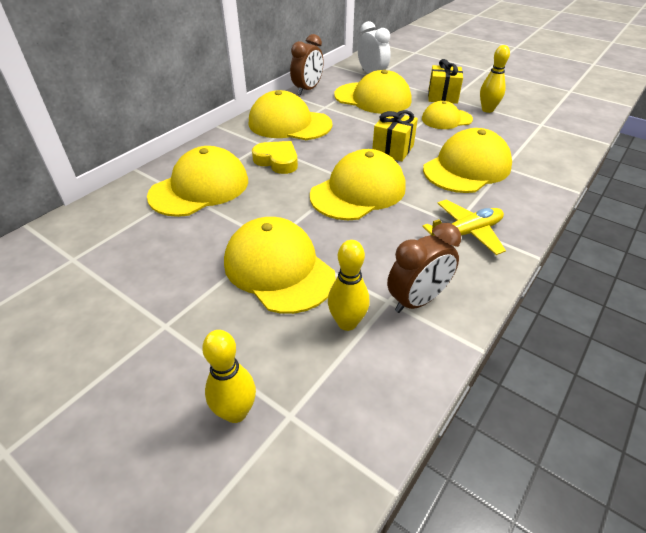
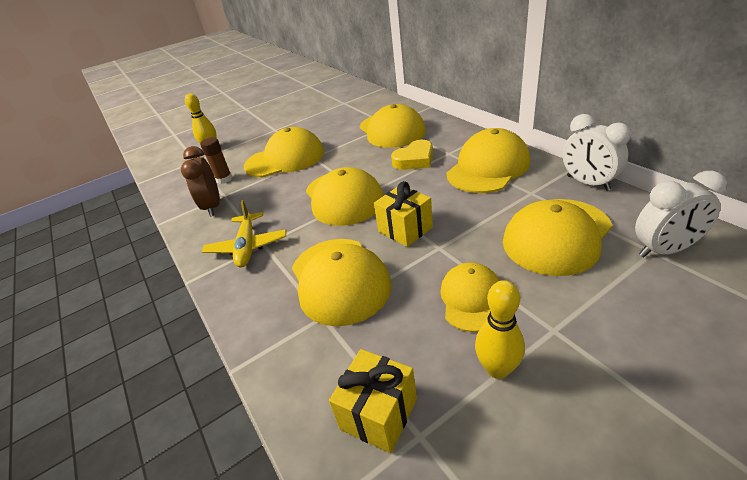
camera: 115 degrees right, 5 degrees down
(307, 89) = (588, 183): brown clock -> white clock
(347, 323) = (224, 179): yellow bowling pin -> brown glue stick
(442, 97) = (561, 320): yellow gift -> yellow gift (378, 414)

